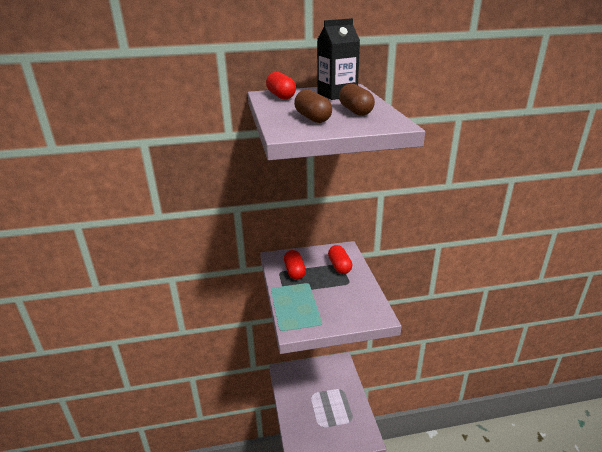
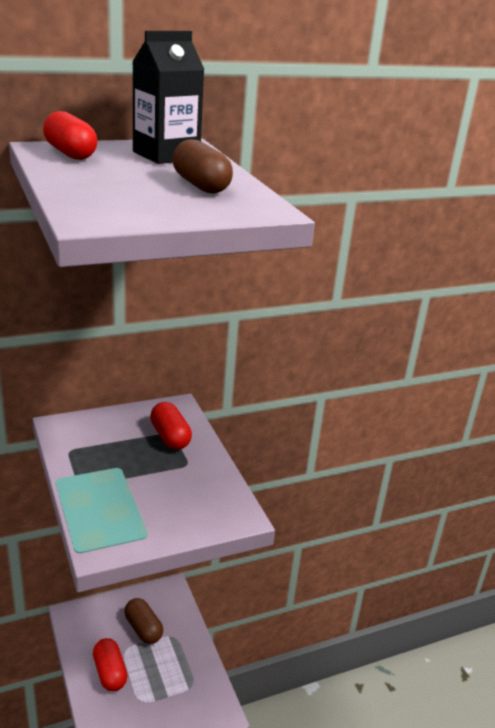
camera: 15 degrees left, 0 degrees up
(294, 271) = (95, 449): red capsule -> red capsule (110, 672)
(312, 118) = (131, 195): brown capsule -> brown capsule (143, 629)

